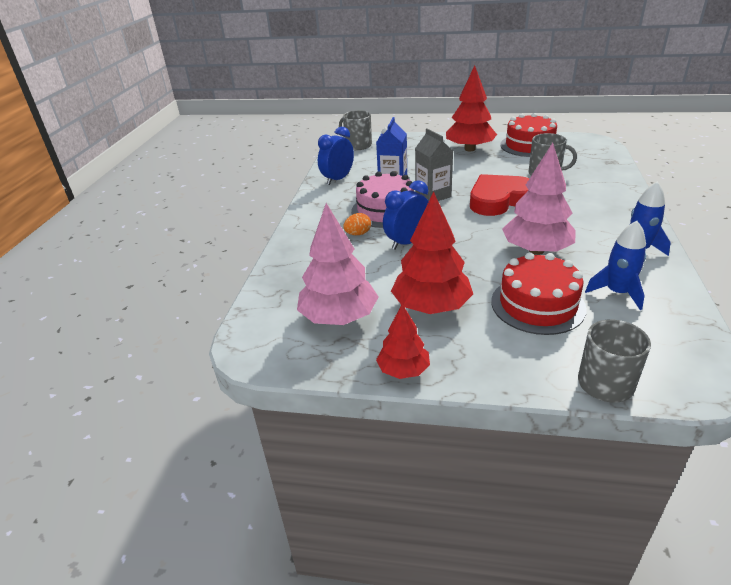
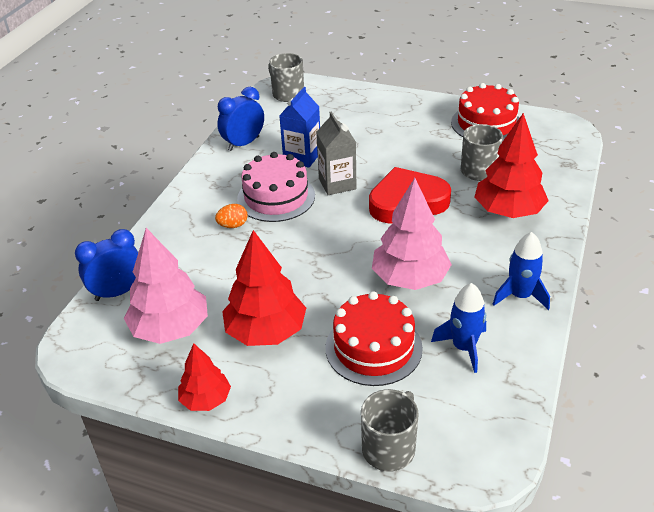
camera: 10 degrees right, 5 degrees up
(407, 242) = (279, 245): blue clock -> blue clock (118, 292)
(469, 149) = (413, 119): red tree -> red tree (508, 211)

